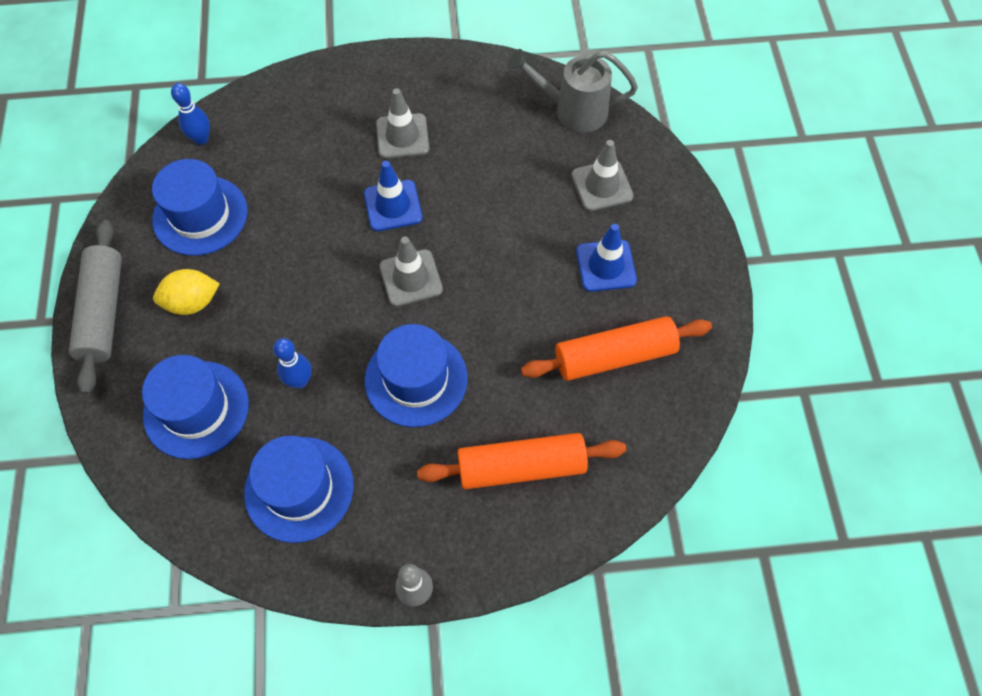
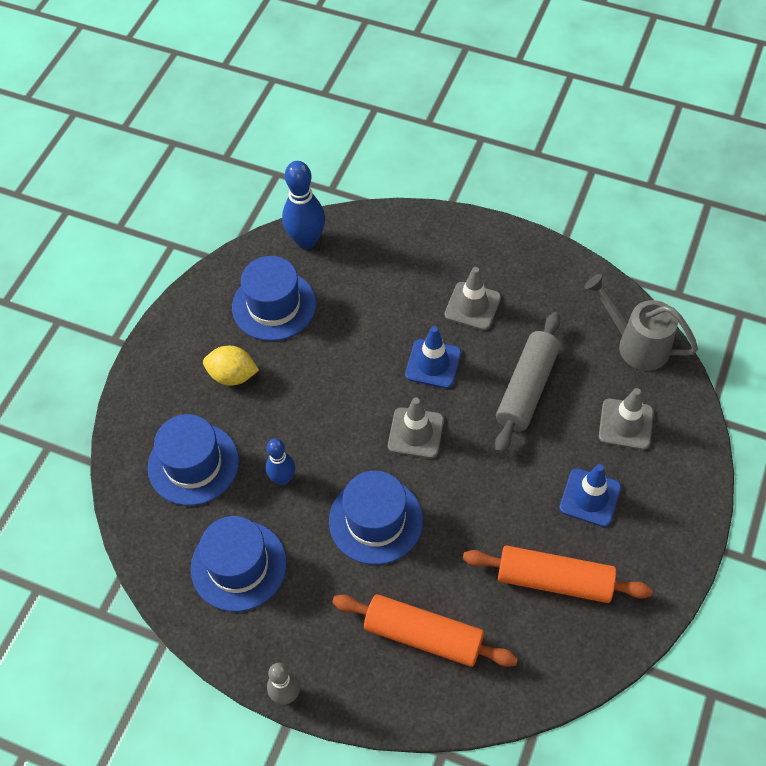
camera: 30 degrees right, 5 degrees down
(103, 312) = (163, 353): grey rolling pin -> grey rolling pin (527, 389)
(201, 139) = (306, 240): blue bowling pin -> blue bowling pin, size x1.63

